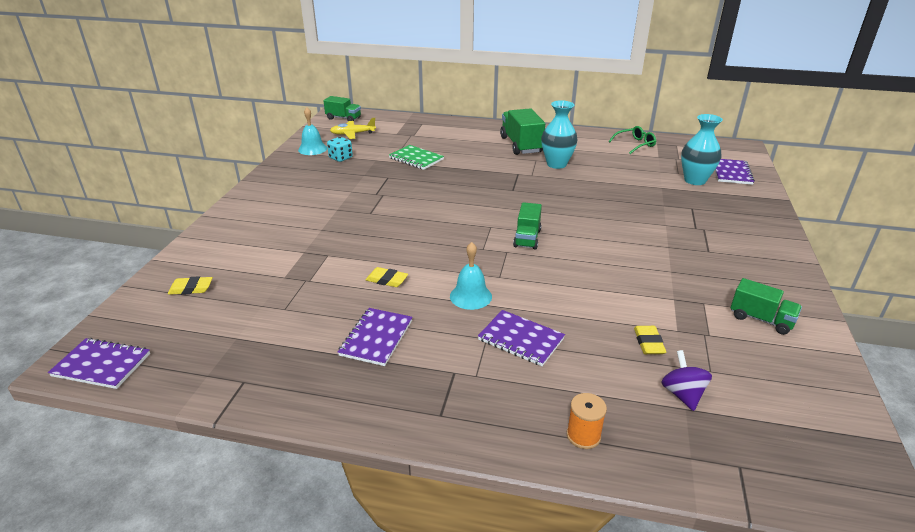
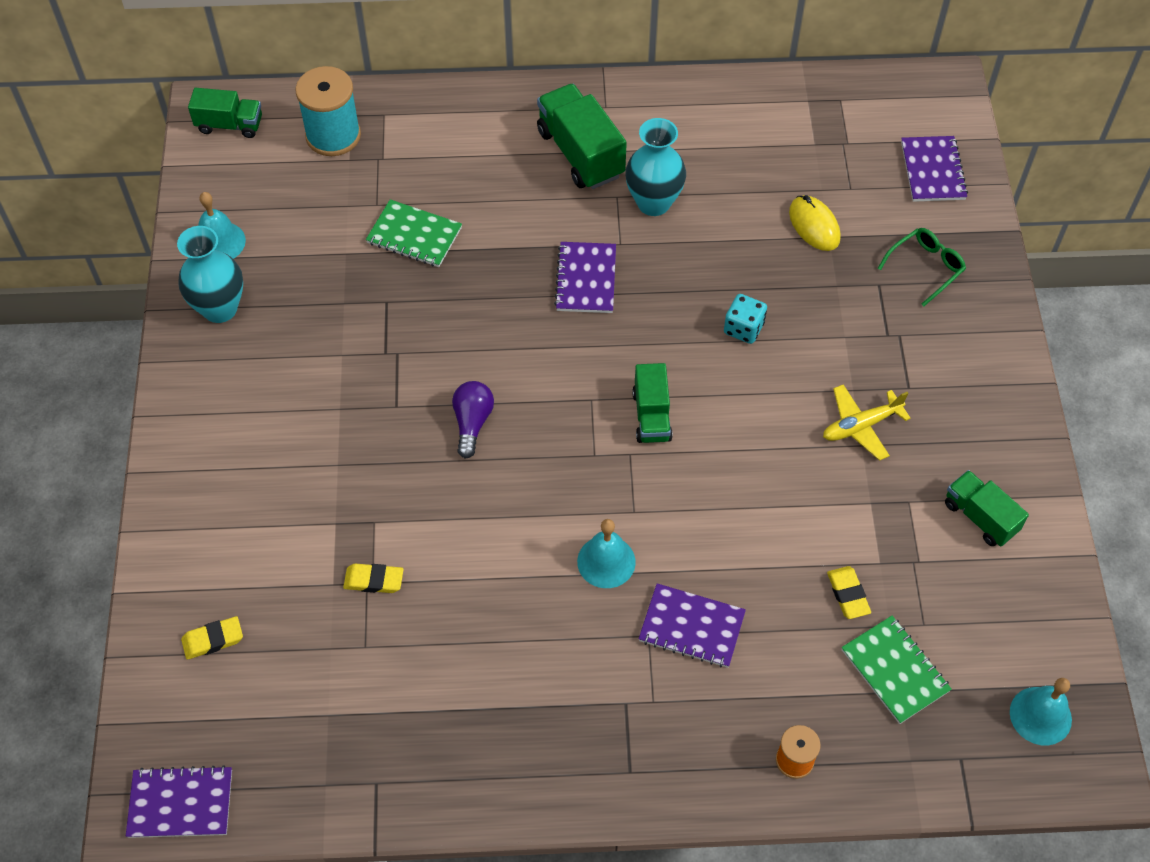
camera: 15 degrees left, 25 degrees up
(340, 158) = (282, 260): turquoise dice -> turquoise dice (743, 328)
(353, 134) = (270, 177): yellow plane -> yellow plane (861, 426)
(376, 338) = (510, 670): purple notebook -> purple notebook (586, 279)
(387, 280) = (481, 556): yellow eraser -> yellow eraser (374, 580)
(392, 126) = (333, 135): none -> turquoise spool
(412, 225) = (472, 423): none -> purple light bulb
(635, 144) = (772, 112): green glasses -> green glasses (926, 267)
(653, 182) = (814, 225): none -> yellow mouse
(682, 394) = (895, 670): purple spinning top -> green notebook
(695, 180) = (877, 205): turquoise vase -> turquoise vase (220, 308)
(761, 319) = (980, 517): green truck -> green truck turned 150 degrees counterclockwise
(818, 450) = (1040, 715): none -> turquoise bell

